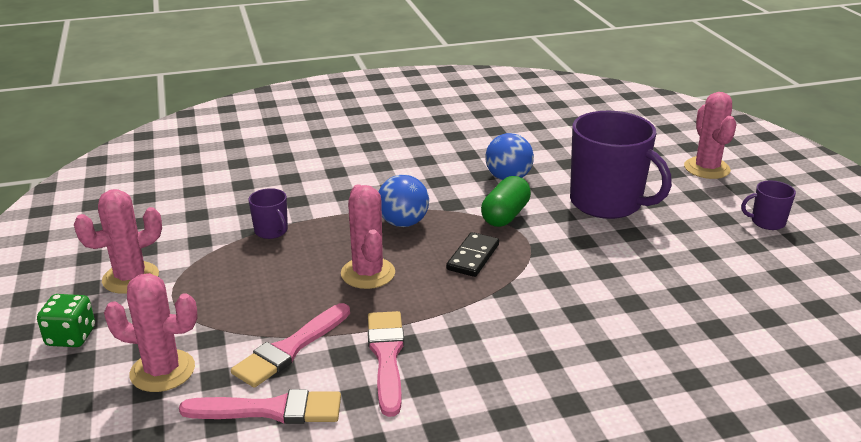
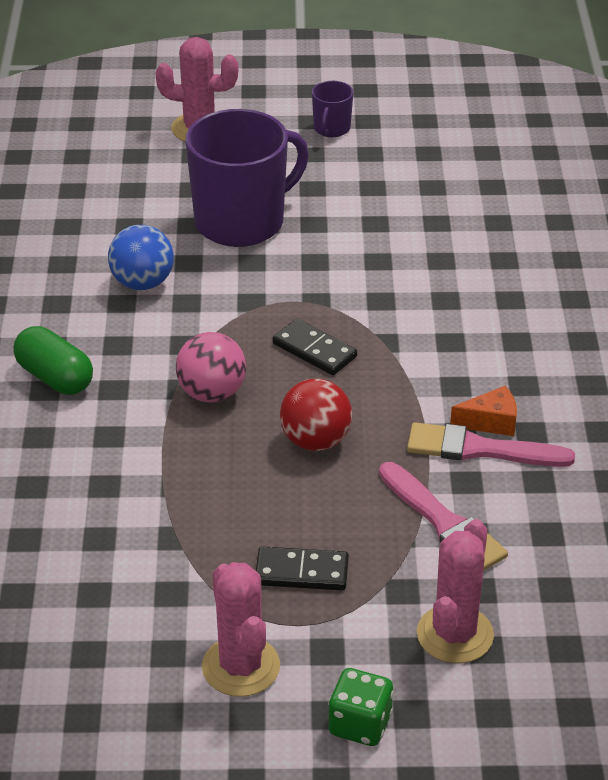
camera: 75 degrees left, 10 degrees up
(224, 288) = (301, 572): none -> black domino
(270, 410) = (544, 547): pink brush -> none
(271, 231) = (178, 517): purple mug -> none
(368, 273) = (315, 441): pink cactus -> red ball
(403, 223) = (212, 393): blue ball -> pink ball
(424, 358) = (491, 422): none -> orange cheese
(505, 215) = (233, 305): green capsule -> green capsule (55, 377)

